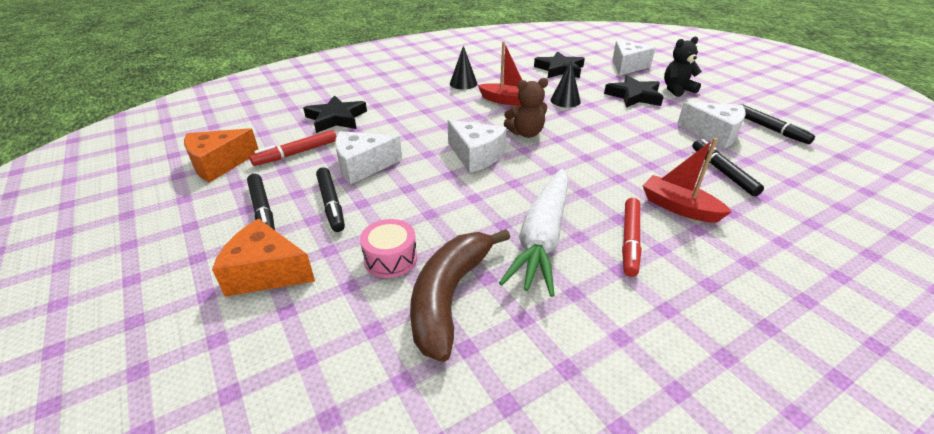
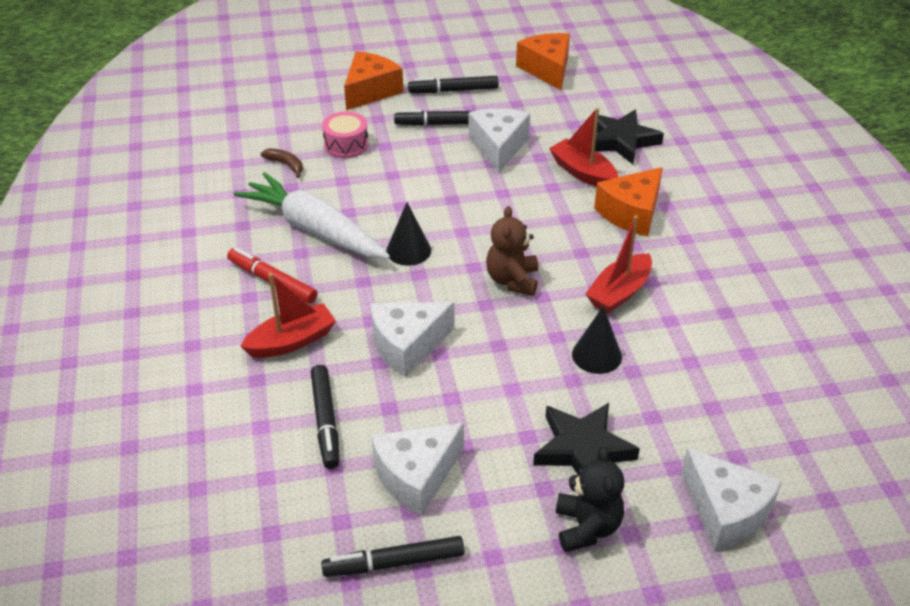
camera: 110 degrees right, 5 degrees up
(296, 153) = (547, 110): red marker -> none
(385, 127) = (583, 173): none -> red boat
(425, 106) = (631, 213): none -> orange cheese
(450, 296) = (286, 165): brown banana -> brown banana, size x0.41
(463, 83) = (700, 265): black cone -> black cone (408, 250)
(476, 156) = (478, 225): white cheese -> white cheese (407, 345)
(560, 69) = (733, 399): black star -> none
(723, 172) = (325, 421): black marker -> black marker turned 75 degrees clockwise

